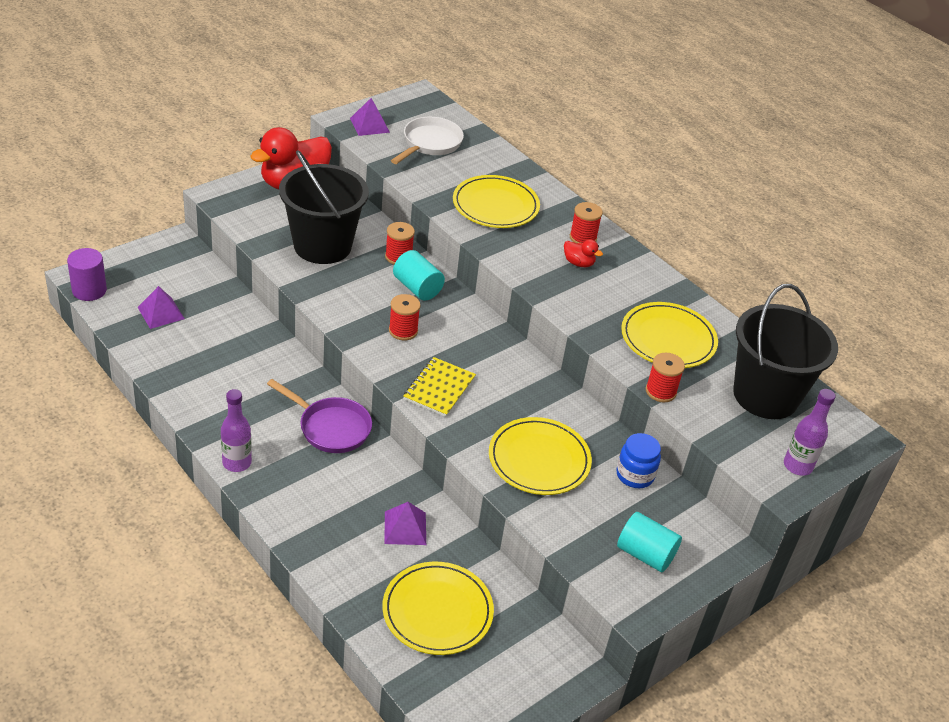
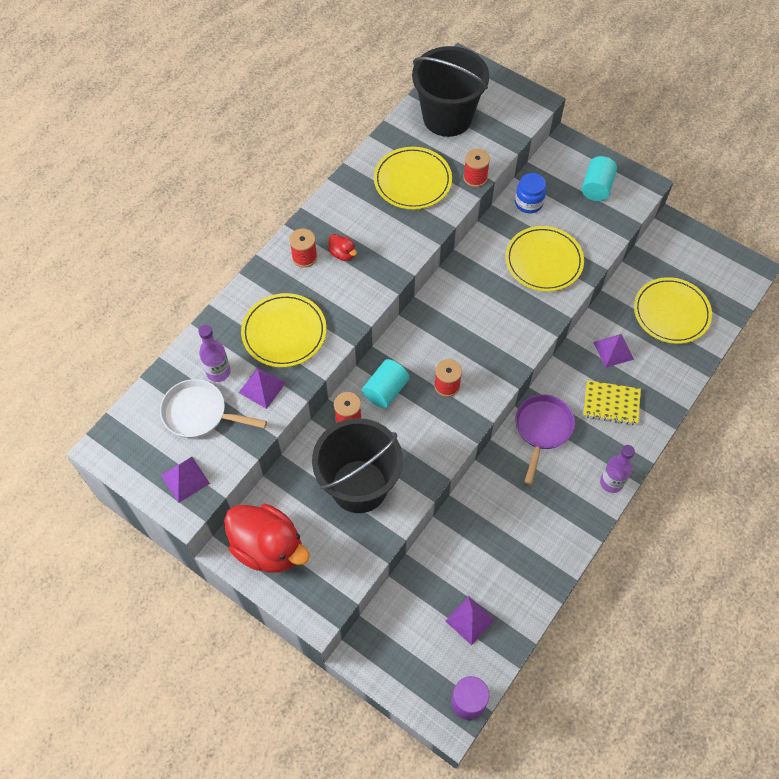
camera: 100 degrees left, 20 degrees up
(439, 388) = (502, 341): yellow notebook -> yellow notebook (611, 404)
(440, 180) = (262, 387): none -> purple pyramid
(578, 263) = (342, 254): red duck -> red duck turned 120 degrees clockwise
(797, 466) = (510, 96): purple bottle -> purple bottle (218, 372)

